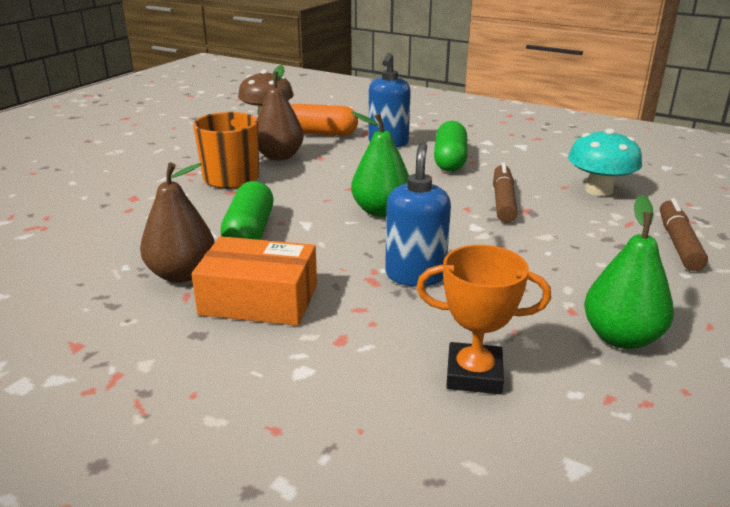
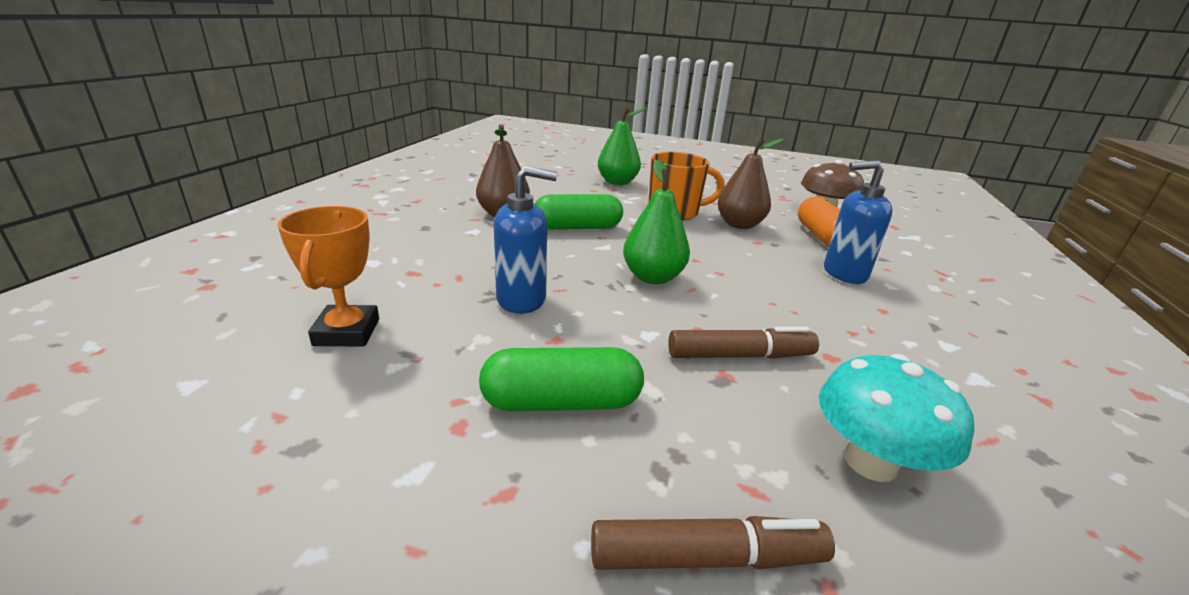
camera: 75 degrees right, 0 degrees up
(259, 300) = (470, 240): orange box -> none
(450, 160) = (837, 315): green capsule -> green capsule (561, 402)
(621, 337) = (393, 438): green pear -> green pear (617, 182)

